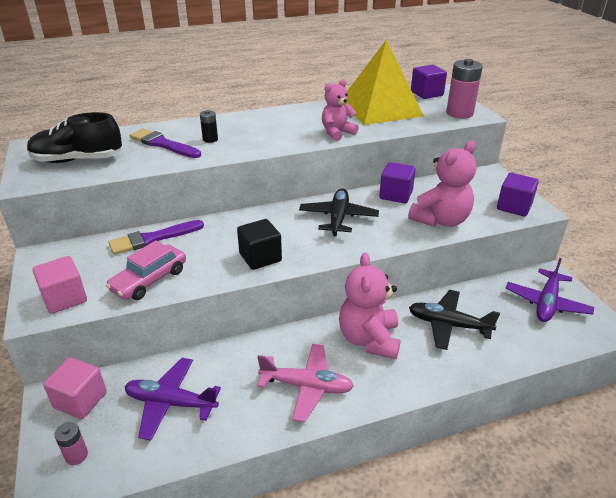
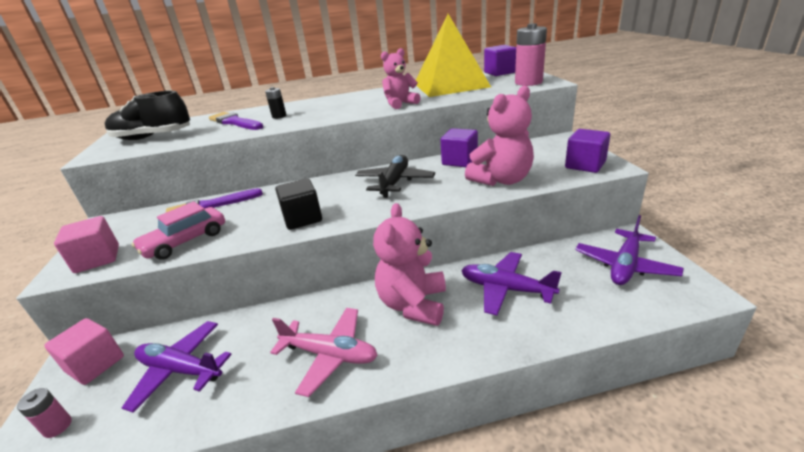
camera: 10 degrees right, 5 degrees down
(448, 325) = (506, 289): black plane -> purple plane

